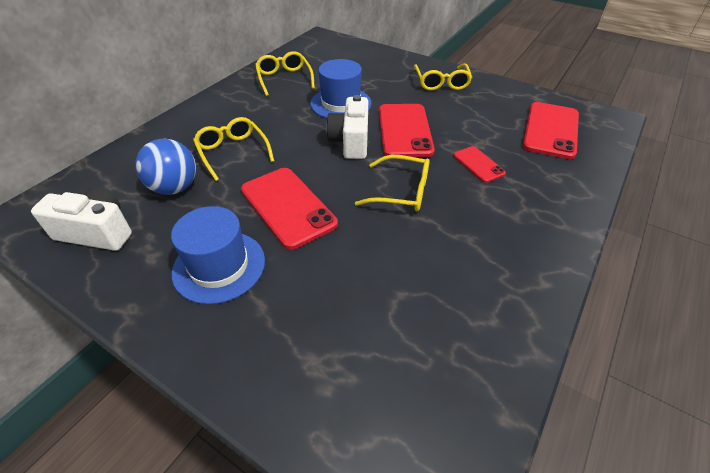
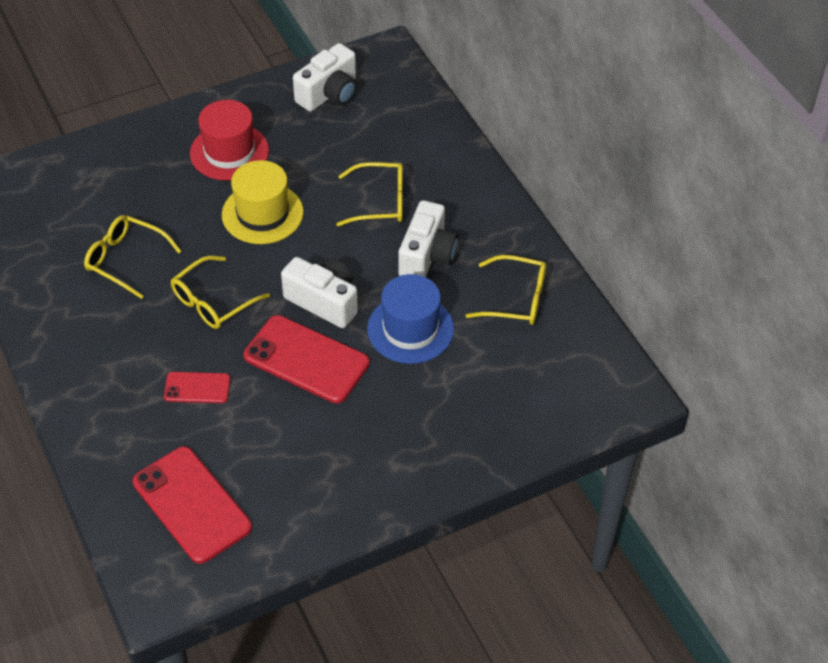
camera: 120 degrees right, 5 degrees up
(175, 188) = (353, 148): blue ball -> none
(219, 266) = (229, 152): blue hat -> red hat
(273, 116) = (427, 256): none -> white camera
(288, 207) = (262, 213): red phone -> yellow hat
(441, 83) = (383, 465): yellow glasses -> yellow glasses (126, 260)

